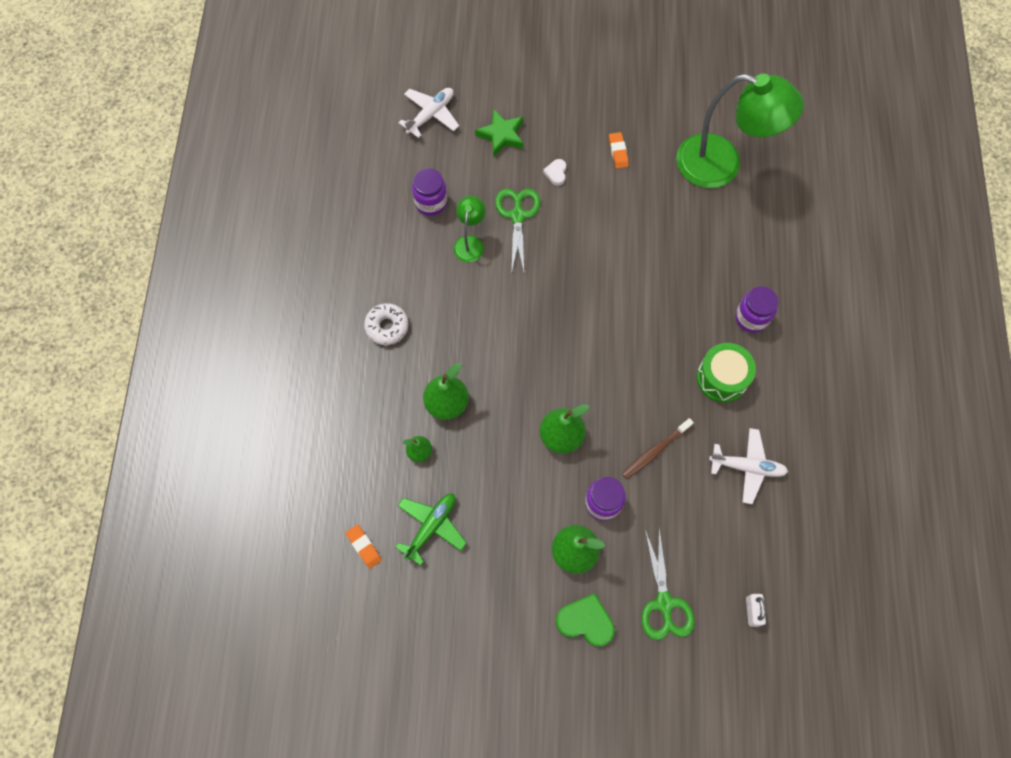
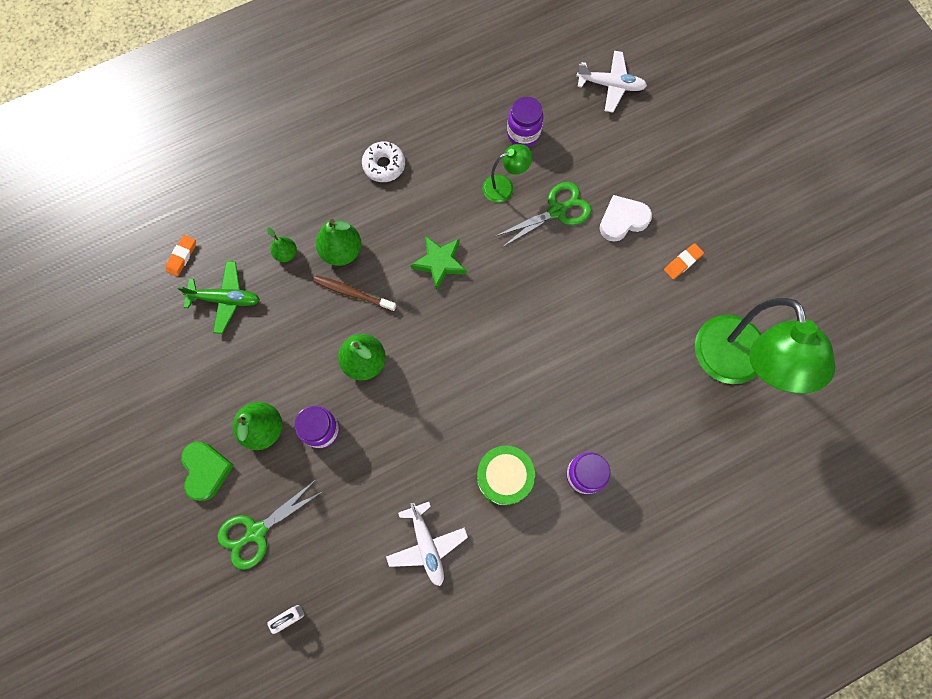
camera: 60 degrees right, 5 degrees up
(501, 135) = (630, 153): green star -> green star (440, 263)
(556, 173) = (622, 220): white heart -> white heart, size x1.80
(655, 451) = (396, 451): brown toothbrush -> brown toothbrush (353, 293)

